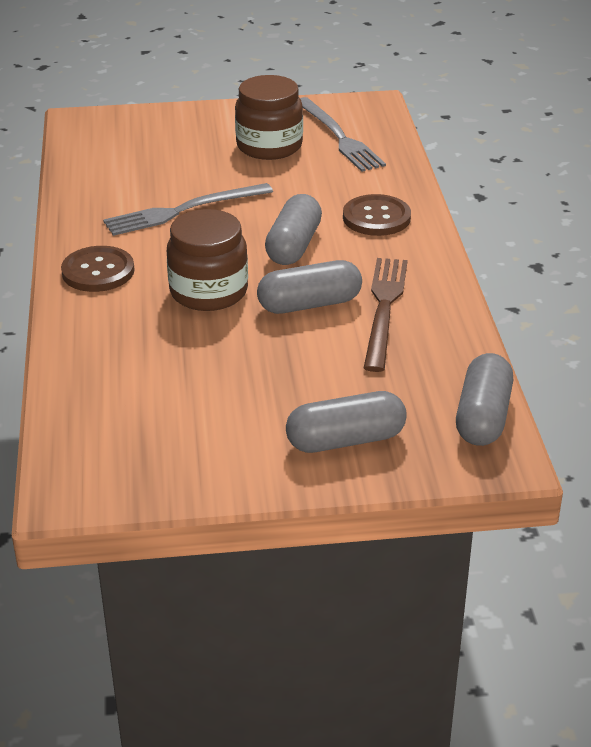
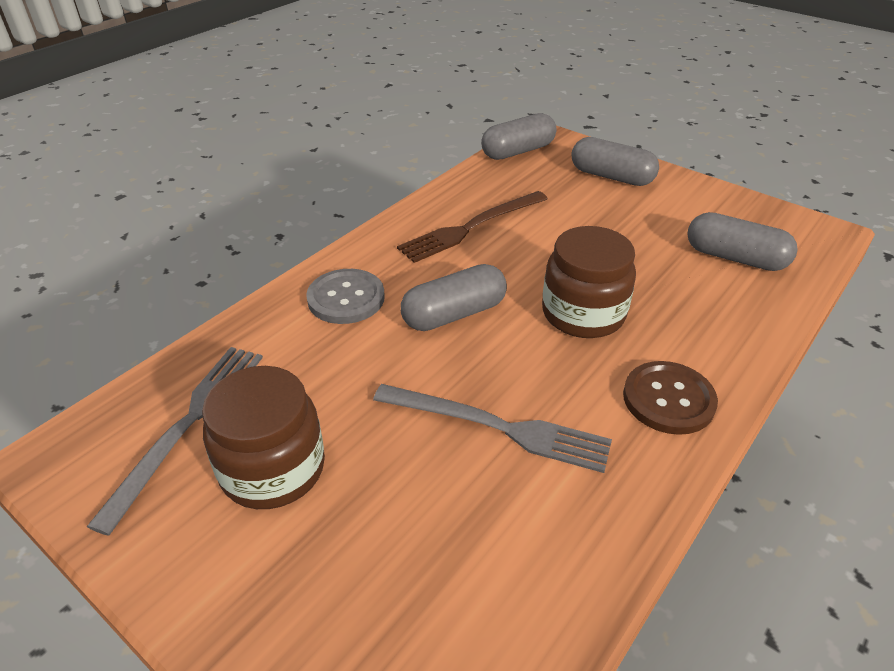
camera: 135 degrees left, 5 degrees up
(309, 304) = (517, 258): grey capsule -> grey capsule (735, 258)
(376, 217) = (346, 298): brown button -> grey button

